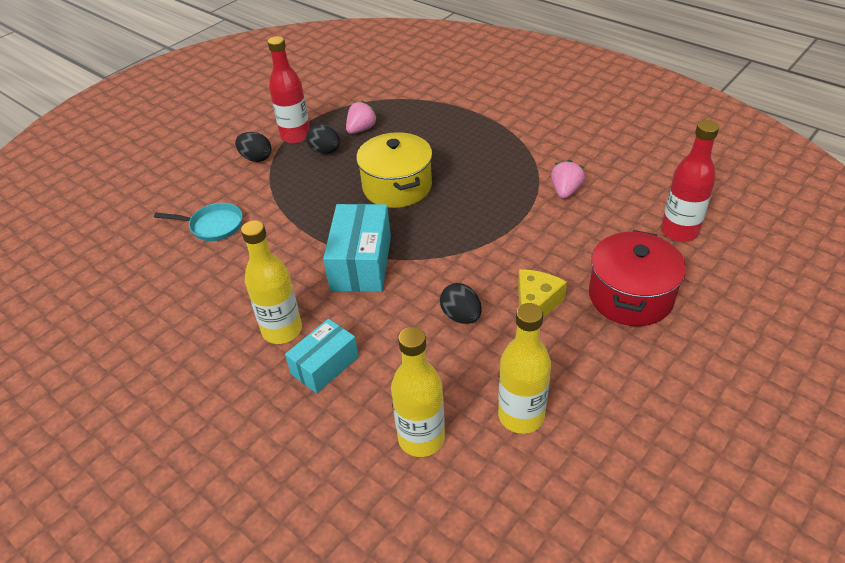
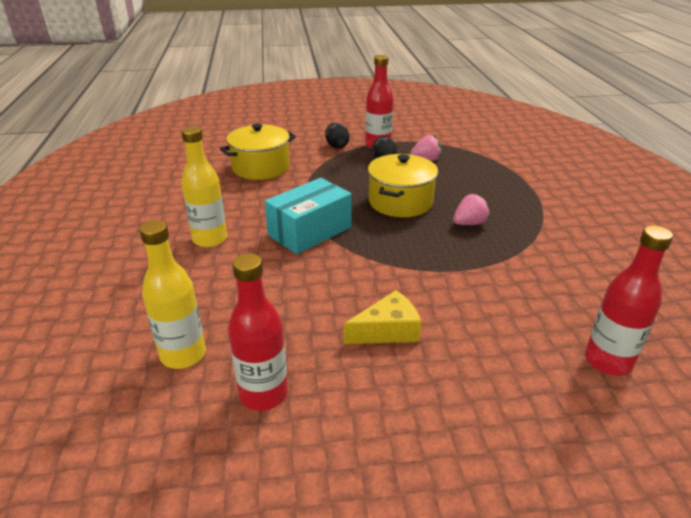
camera: 40 degrees right, 10 degrees down
(213, 226) = (261, 167): turquoise pan -> yellow pot
(325, 365) = (201, 273): turquoise box -> none
(461, 316) = (324, 301): black egg -> none
(521, 416) = (263, 394): yellow bottle -> red bottle
(565, 191) = (532, 271): pink strawberry -> pink strawberry (469, 223)
(630, 296) = (481, 378): red pot -> none

